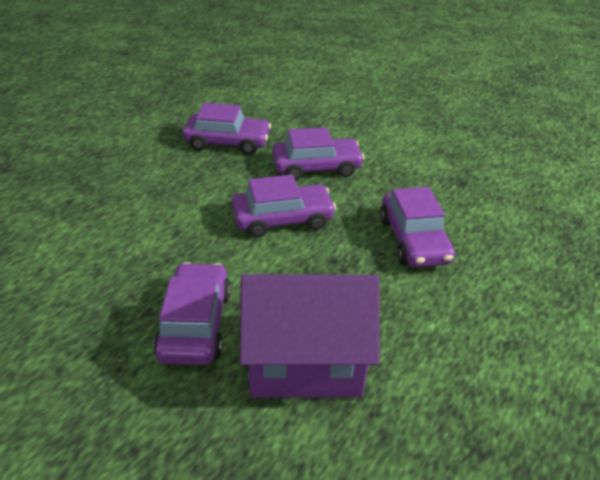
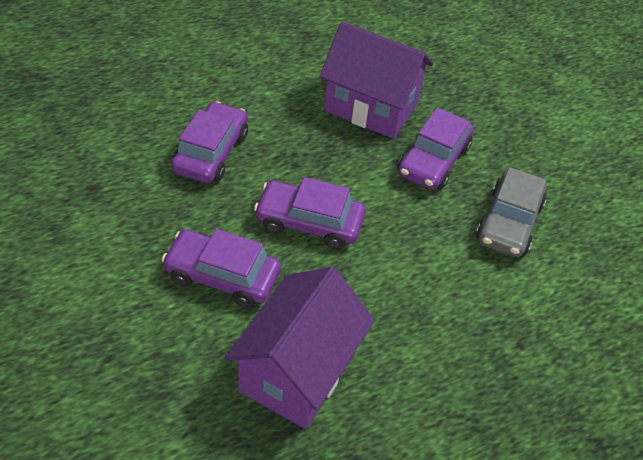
camera: 155 degrees left, 10 degrees up
(90, 289) = (509, 222): none -> grey car
(228, 142) = (298, 371): purple car -> purple house

